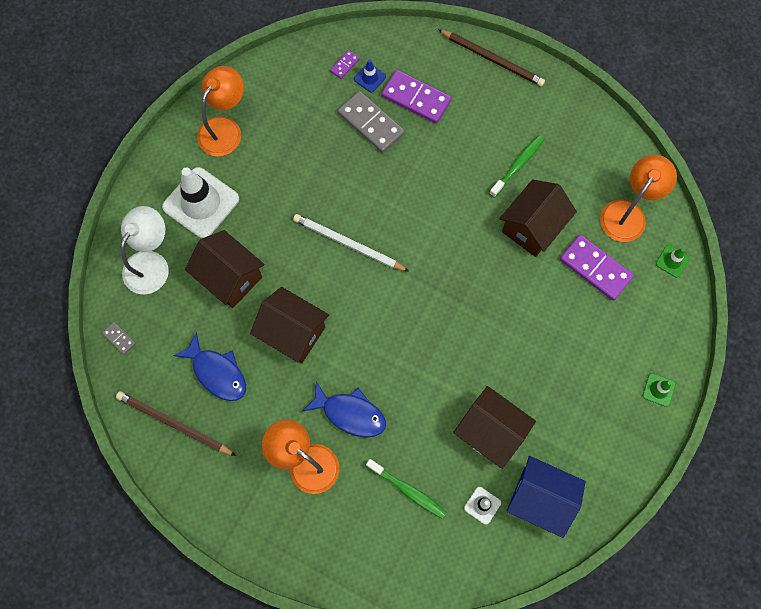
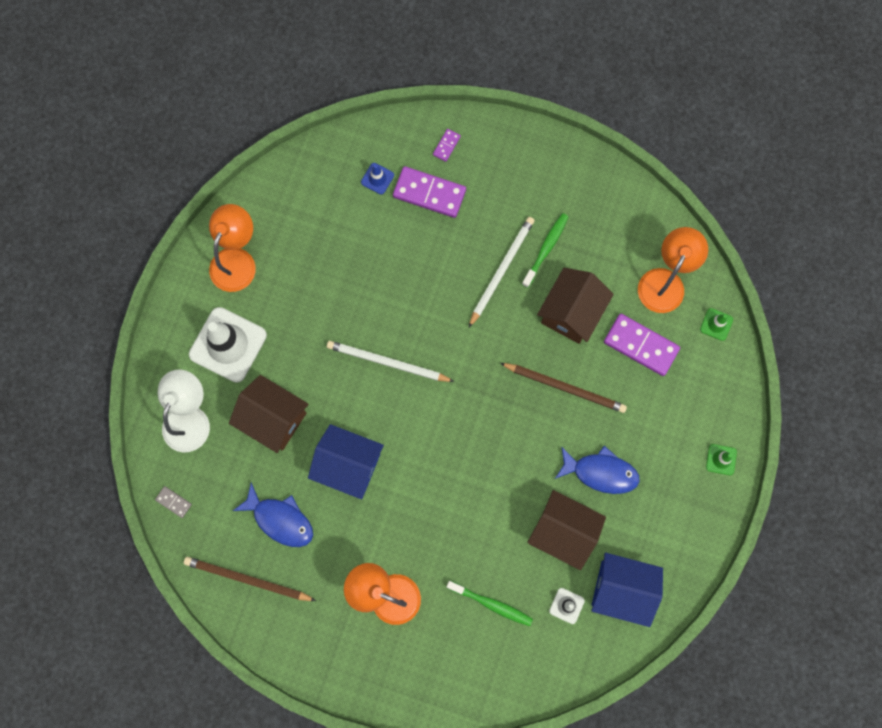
camera: 10 degrees left, 5 degrees up
(293, 333) = (348, 465): brown house -> blue house
(344, 65) = (348, 169): purple domino -> purple domino (446, 146)
(350, 413) = (421, 537): blue fish -> blue fish (600, 472)
(371, 123) = (387, 229): grey domino -> none
(472, 178) = (501, 270): none -> white pencil
(492, 59) = (501, 137): brown pencil -> brown pencil (565, 388)

